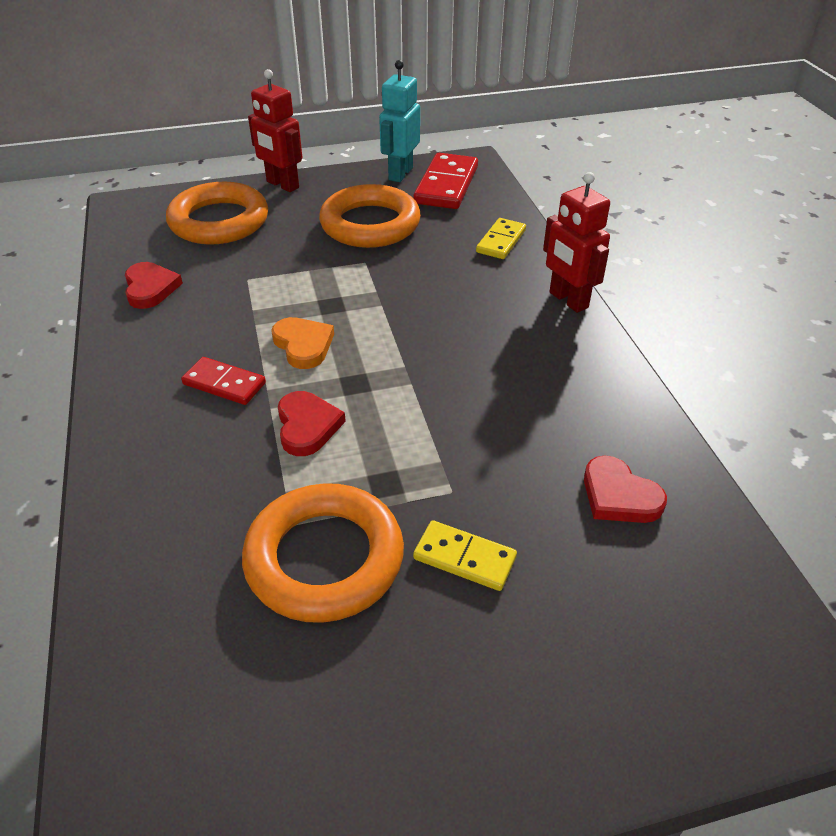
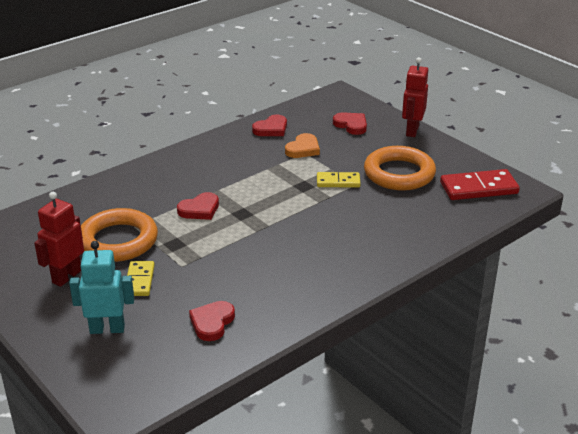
camera: 65 degrees right, 10 degrees down
(219, 221) = (351, 125): orange ring -> red heart
(224, 384) = (213, 176): red domino -> none
(303, 345) = (261, 188): orange heart -> orange heart (303, 149)
(400, 174) = (473, 166): turquoise robot -> turquoise robot (107, 329)
(501, 241) = (429, 227): yellow domino -> yellow domino (338, 182)
(568, 300) = (384, 269): red robot -> red robot (66, 276)

